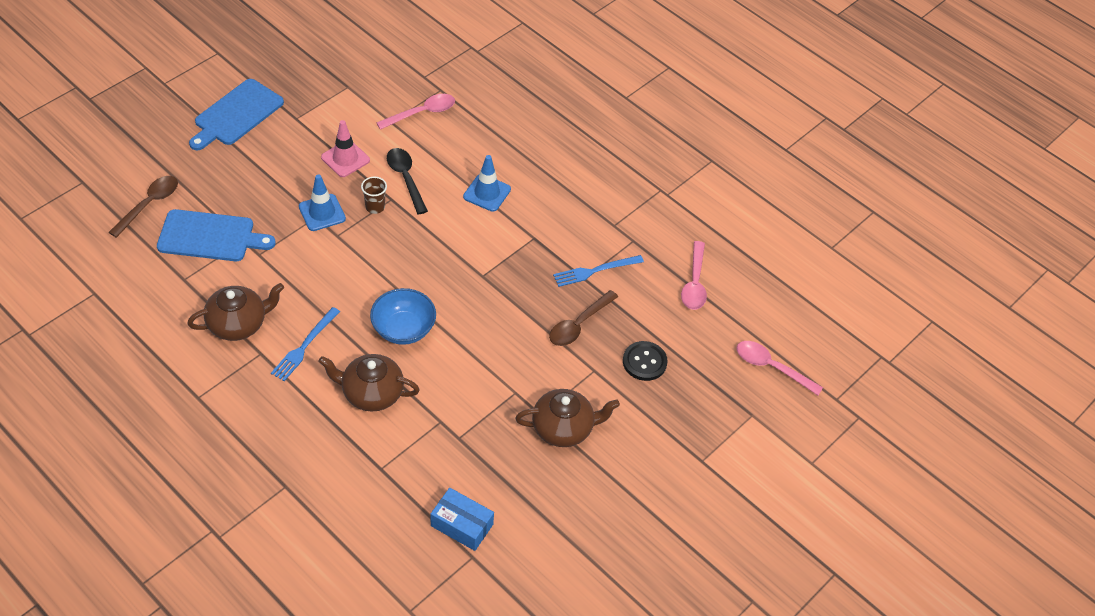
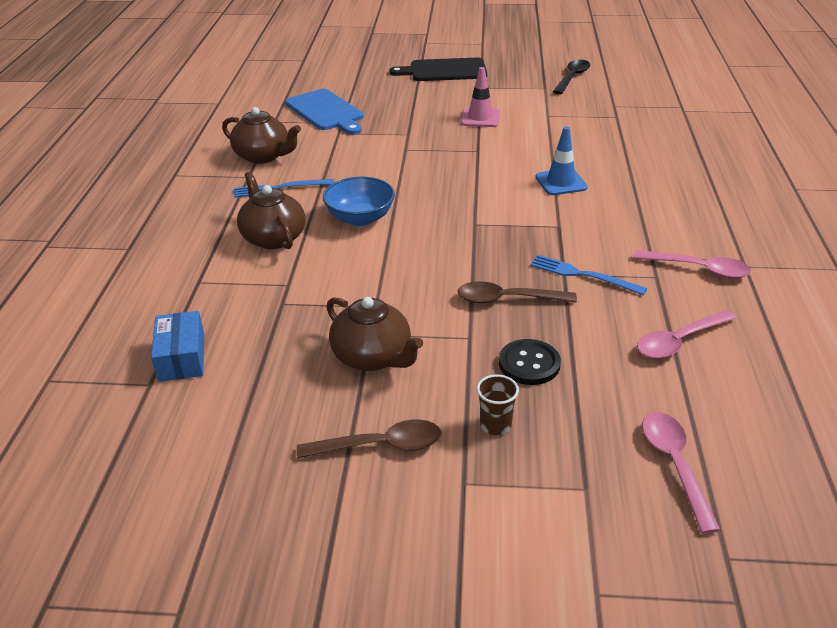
camera: 55 degrees right, 15 degrees down
(149, 205) = (319, 83): brown spoon -> brown spoon (379, 445)
(236, 115) = (444, 71): blue cutting board -> black cutting board
(322, 213) = (416, 134): blue traffic cone -> none
(375, 207) = (458, 149): brown cup -> brown cup (495, 425)
(406, 179) = (507, 146): black spoon -> black spoon (572, 78)
(421, 113) = (579, 121): pink spoon -> pink spoon (698, 269)

